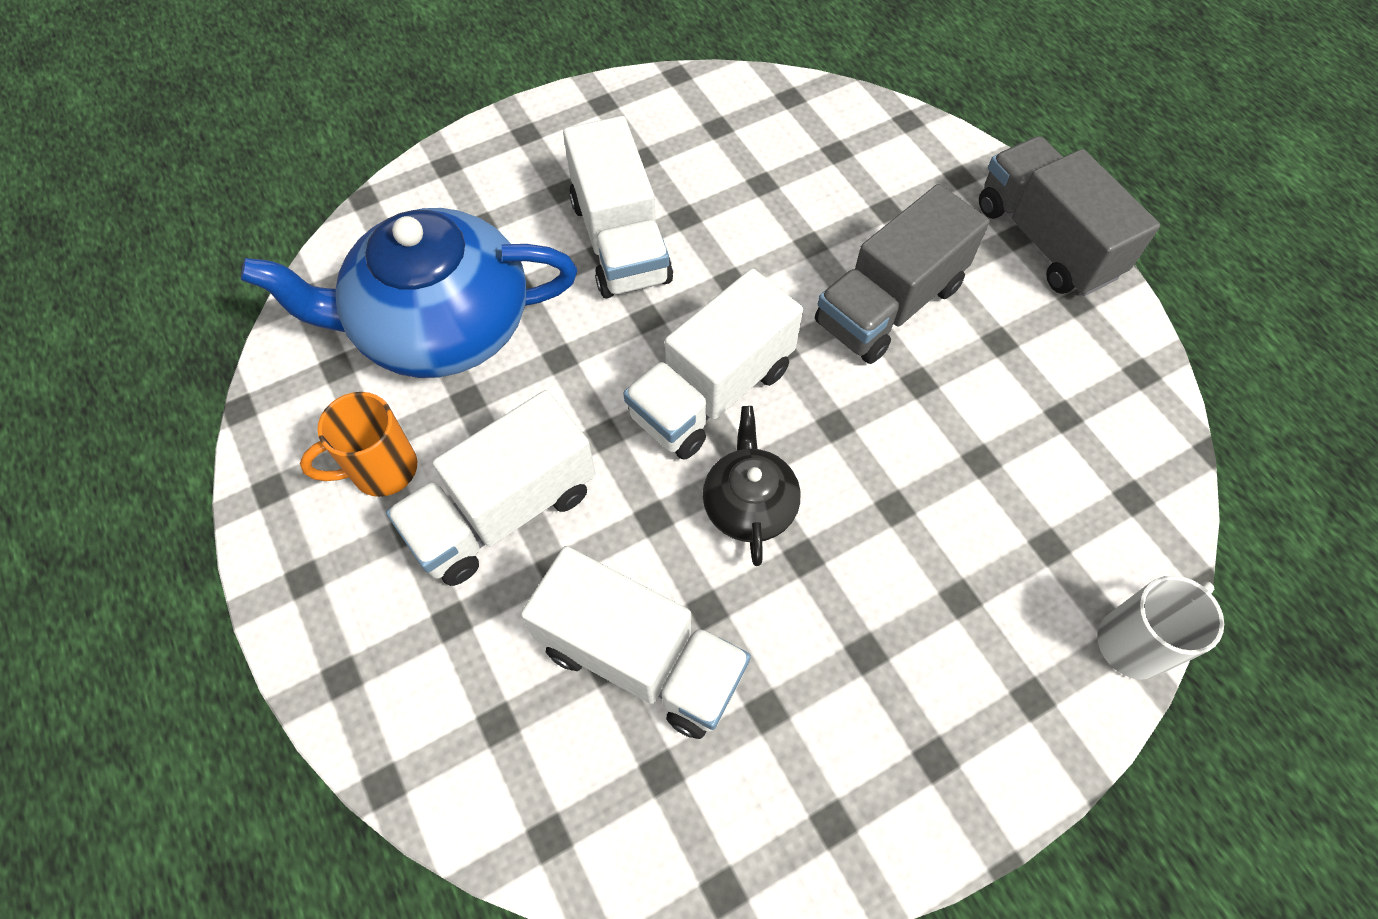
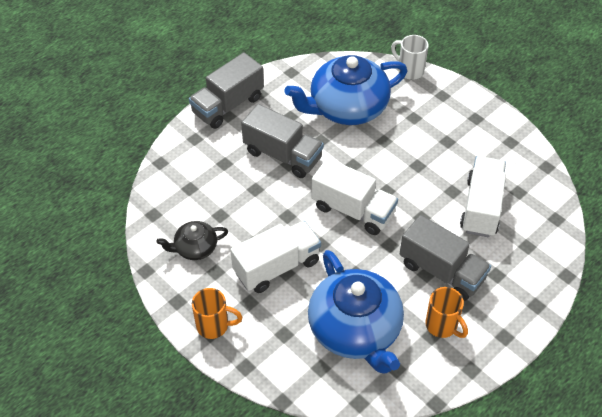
camera: 105 degrees left, 10 degrees down
(503, 511) = (441, 271): white truck -> grey truck
(537, 139) = (214, 326): none -> orange mug
(749, 504) = (402, 186): black teapot -> black teapot (195, 248)
(1013, 457) = (347, 107): none -> blue teapot

